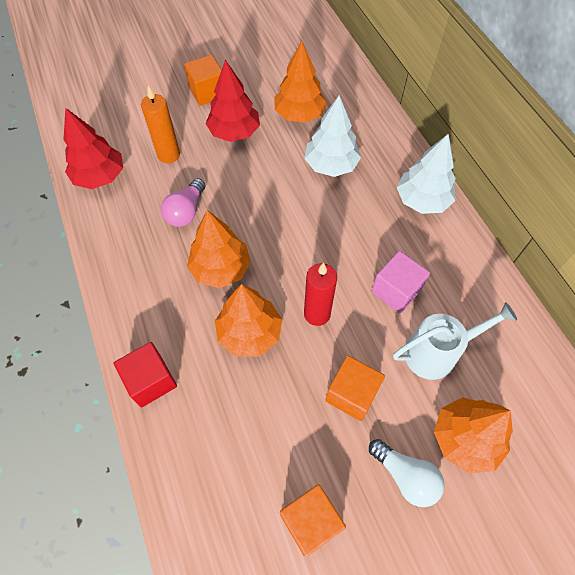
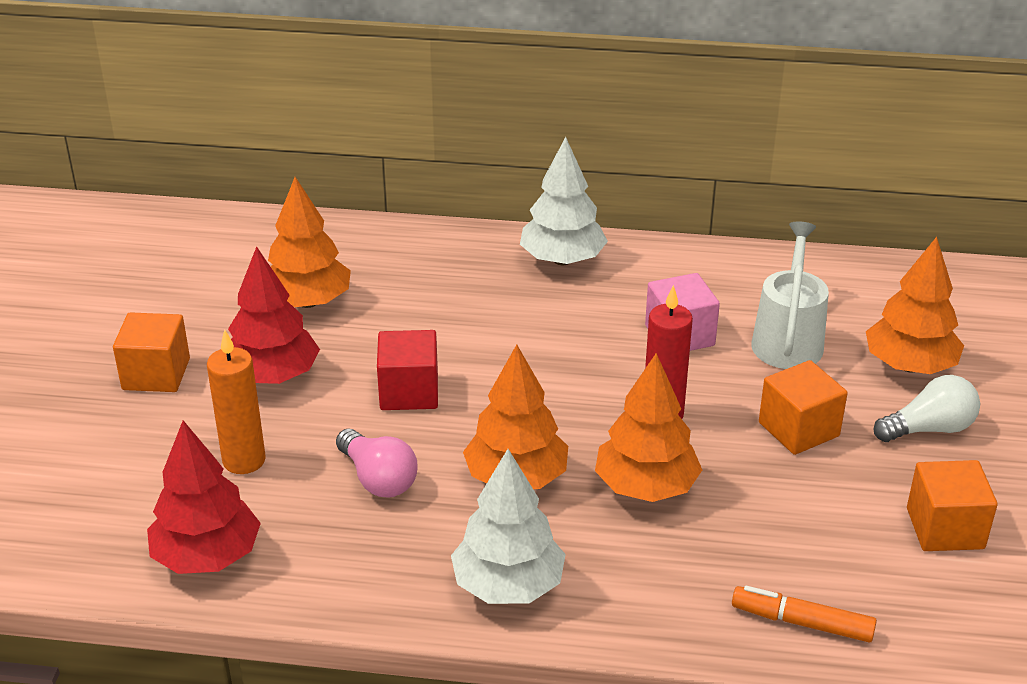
camera: 60 degrees left, 25 degrees down
(151, 381) = (652, 615): red cube -> red cube (409, 392)
(182, 463) = (801, 622): none -> orange marker
(331, 165) = (431, 309): white tree -> white tree (508, 585)

